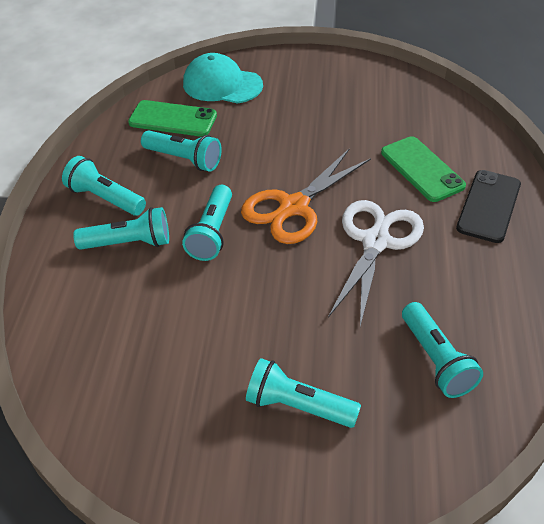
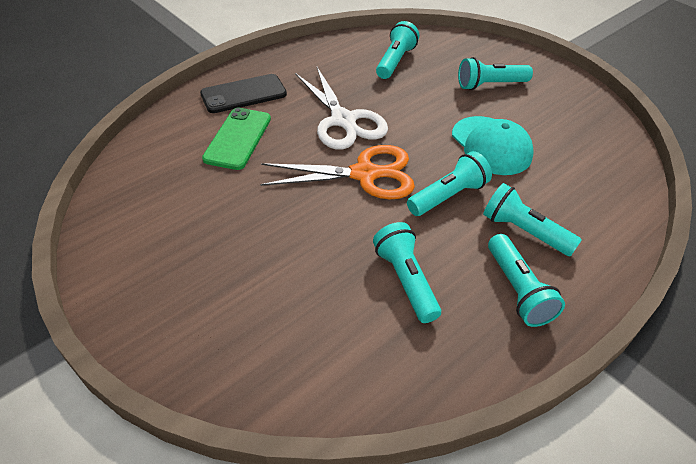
camera: 140 degrees left, 0 degrees up
(173, 119) = (367, 344): green phone -> none
(222, 84) = (259, 356): turquoise cap -> turquoise cap (491, 146)
(298, 406) = (490, 85): turquoise flashlight -> turquoise flashlight turned 105 degrees clockwise
(375, 242) = (343, 120): white scissors -> white scissors turned 90 degrees counterclockwise

